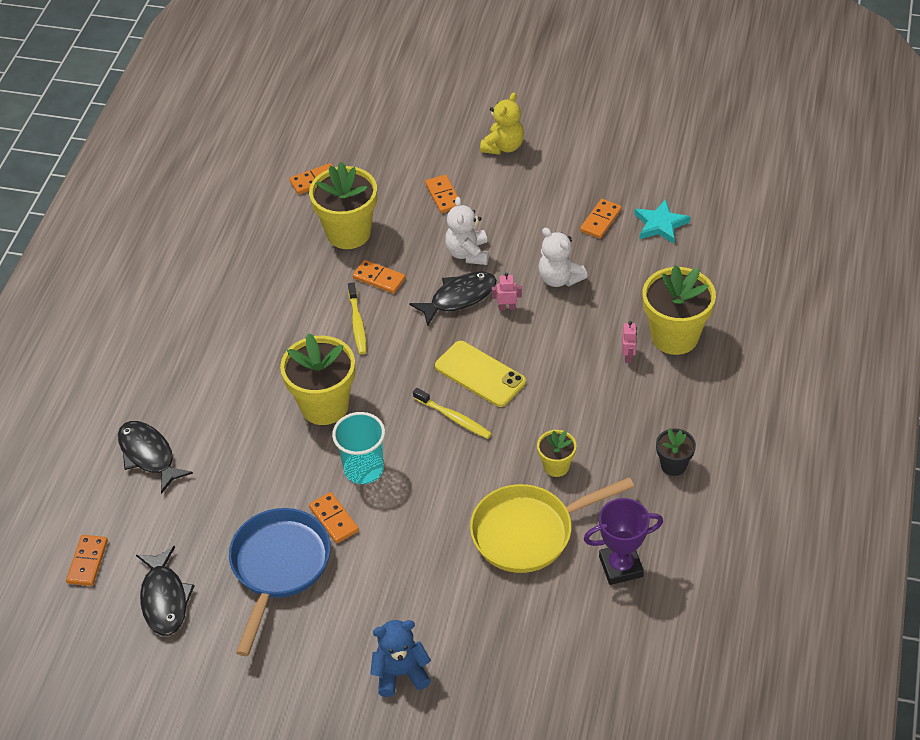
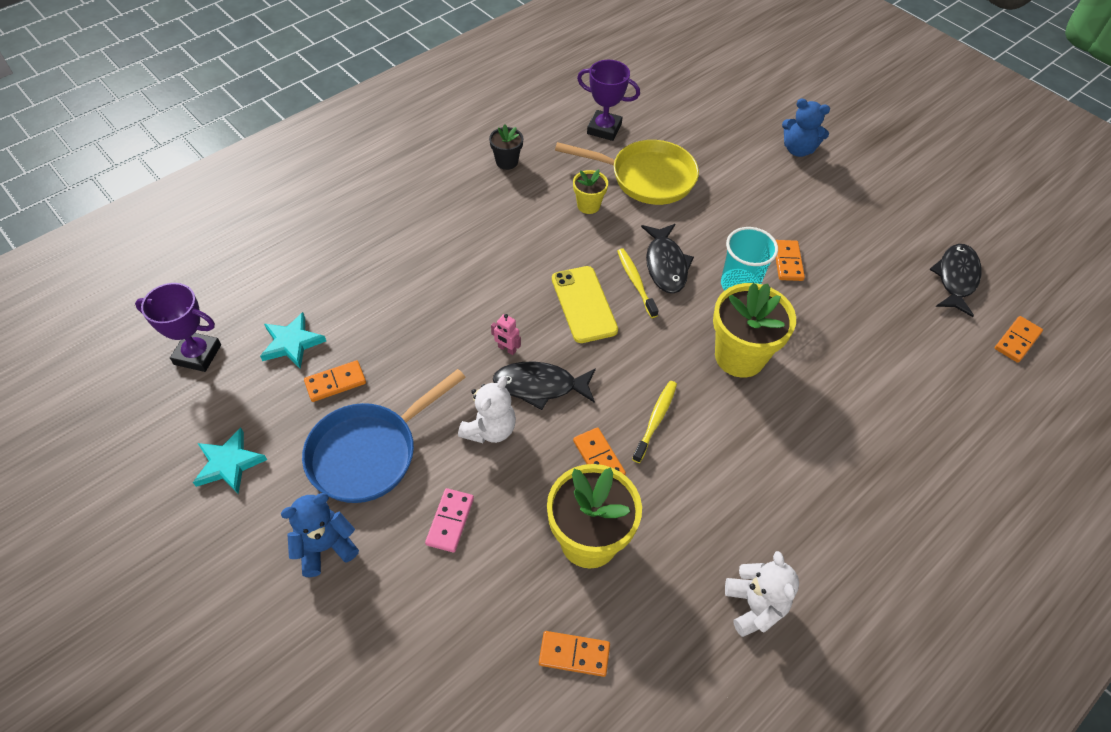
camera: 150 degrees left, 5 degrees up
(148, 455) = (931, 405): black fish -> black fish (666, 265)
(279, 567) = (851, 252): blue pan -> blue pan (369, 453)
(443, 195) = (450, 521): orange domino -> pink domino
(503, 146) = (325, 547): yellow teddy bear -> blue teddy bear
(559, 278) = (434, 348): white teddy bear -> white teddy bear (754, 606)
(609, 148) = (229, 463): none -> turquoise star
(628, 356) = (453, 248): pink robot -> none
(674, 336) = (402, 241): yellow flower pot -> none
(711, 183) = (197, 355): none -> purple trophy

